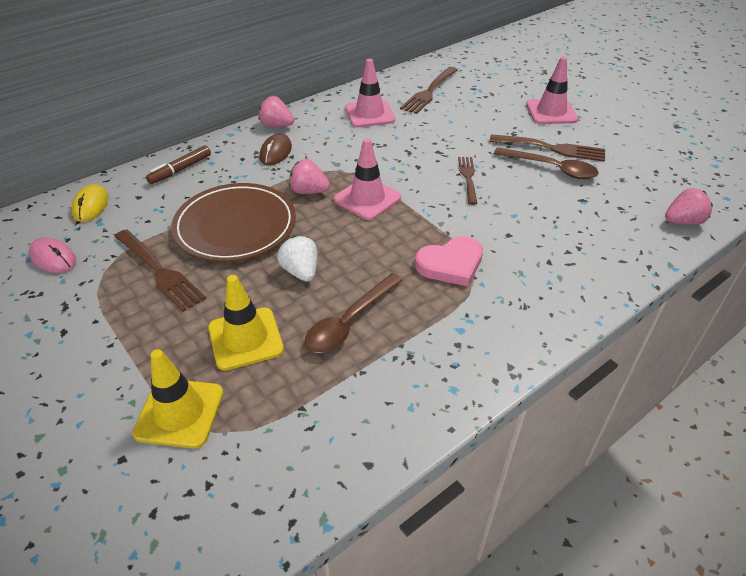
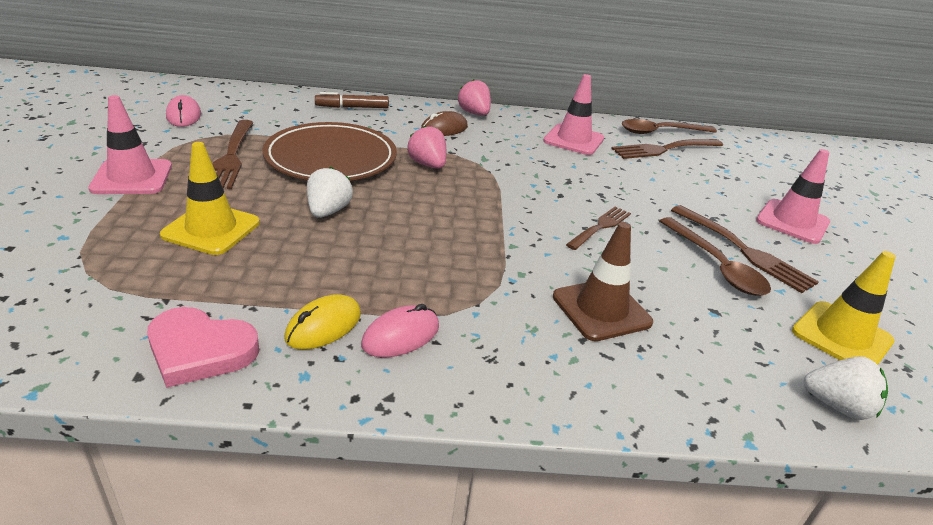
camera: 35 degrees right, 10 degrees down
(91, 206) = (257, 99): yellow mouse -> yellow mouse (323, 326)
(179, 413) = (88, 245): yellow traffic cone -> yellow traffic cone (841, 336)
(349, 321) = (305, 266): brown spoon -> brown spoon (660, 132)
(367, 199) = (471, 194): pink traffic cone -> pink traffic cone (132, 177)
(451, 264) = (469, 280): pink heart -> pink heart (200, 350)
(466, 326) = (401, 336): none -> pink mouse
(535, 236) = (601, 310): none -> brown traffic cone
(683, 221) = (837, 406): pink strawberry -> white strawberry

